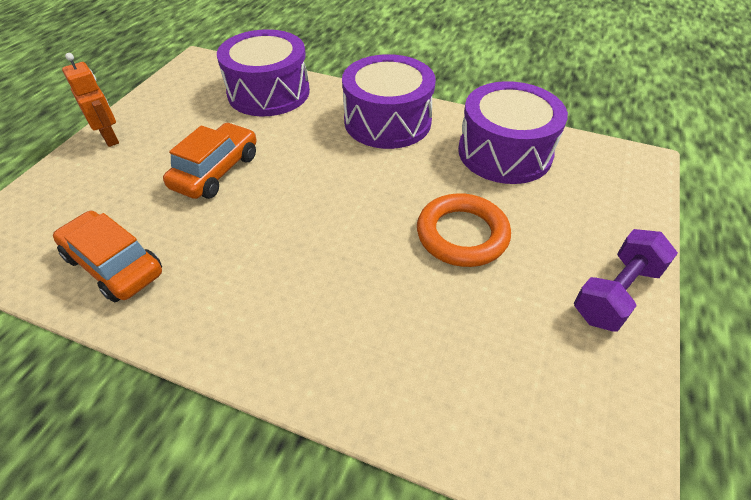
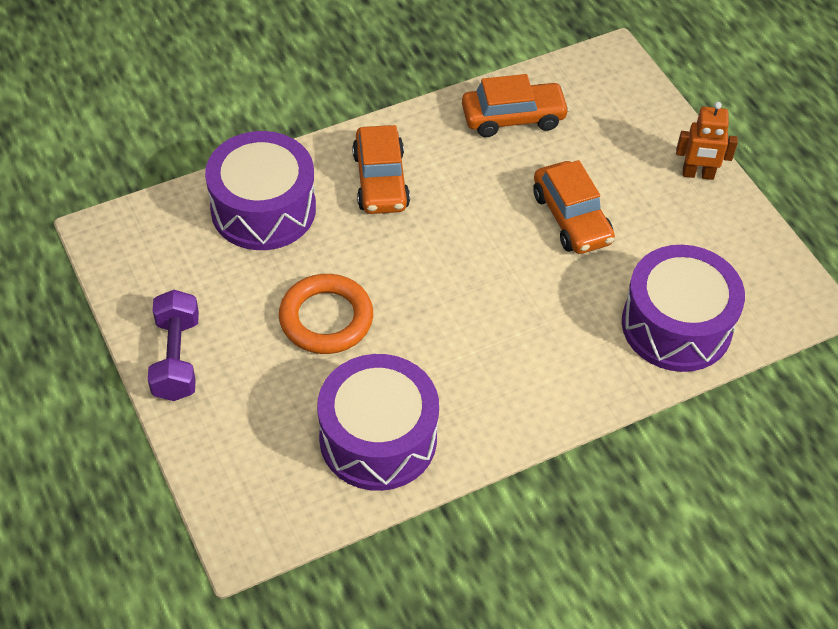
camera: 130 degrees right, 5 degrees up
(284, 303) = (380, 180): none -> orange car
(387, 121) = (523, 386): purple drum -> purple drum (263, 209)

